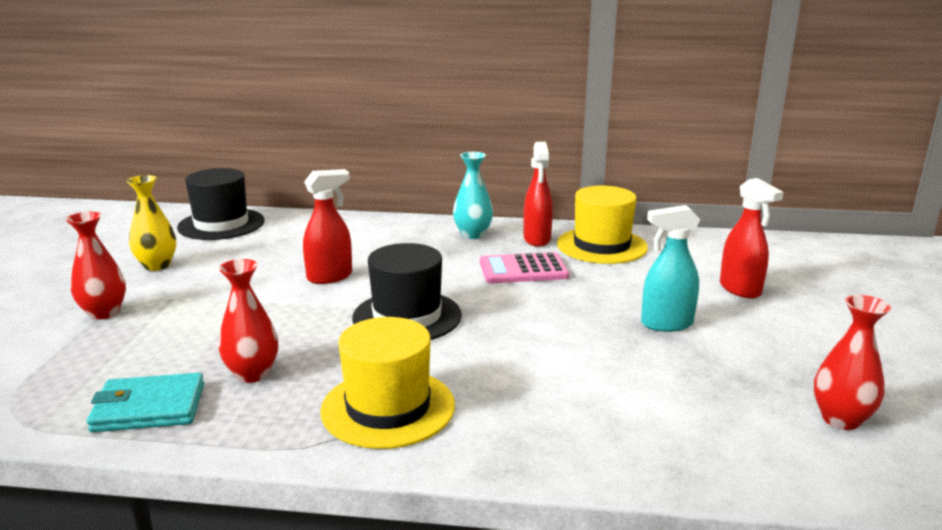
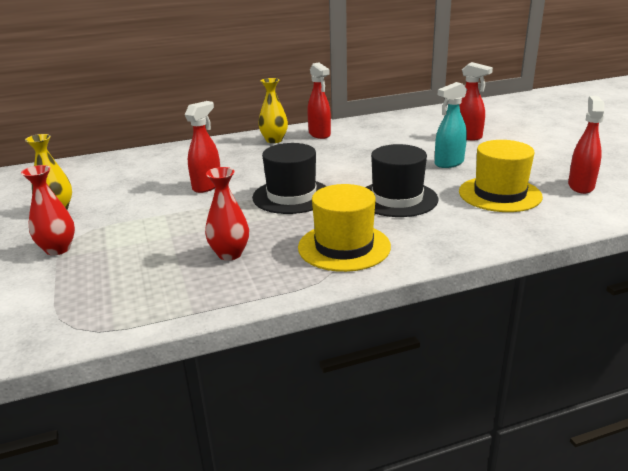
camera: 25 degrees left, 5 degrees up
(149, 408) = (182, 293): turquoise wallet -> none
(221, 224) = (73, 172): black hat -> black hat (397, 199)
(472, 234) = (274, 140): turquoise vase -> yellow vase
(523, 269) = (332, 153): pink calculator -> none
(601, 246) = (364, 130): yellow hat -> yellow hat (499, 194)
(841, 419) = (580, 186): red vase -> red spray bottle

